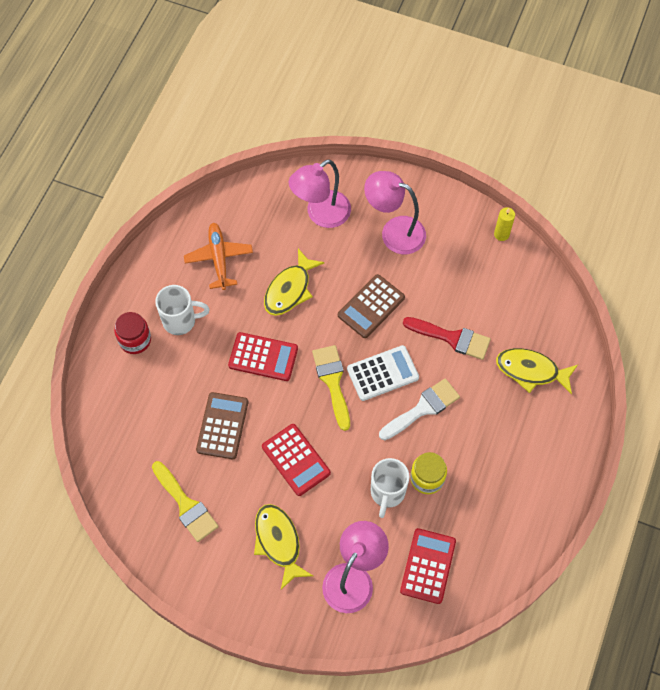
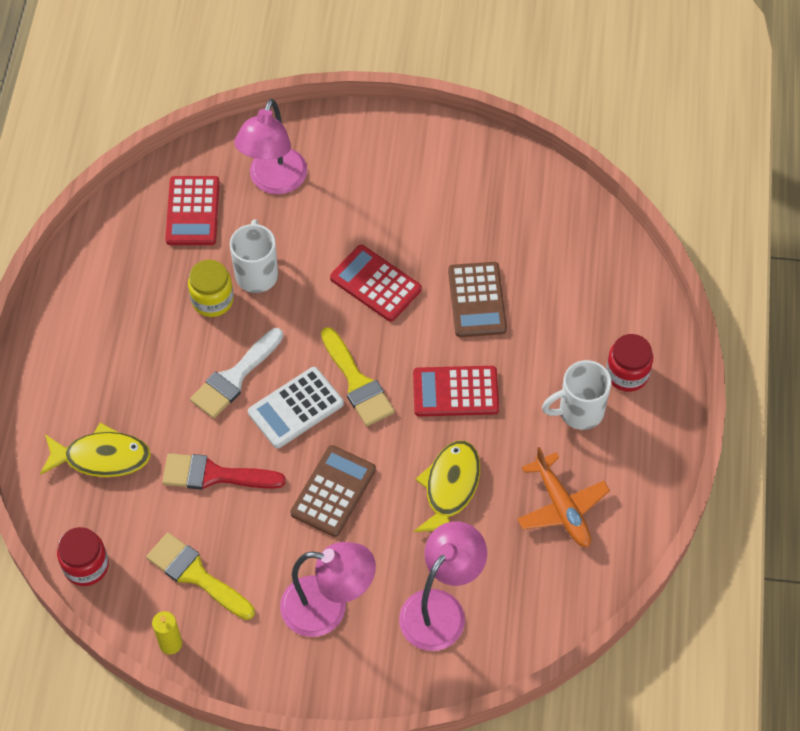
camera: 165 degrees right, 5 degrees down
(186, 505) = (487, 208): yellow brush -> yellow brush (196, 575)
(278, 542) = (368, 196): yellow fish -> none
(551, 297) = (86, 566): none -> red jar

